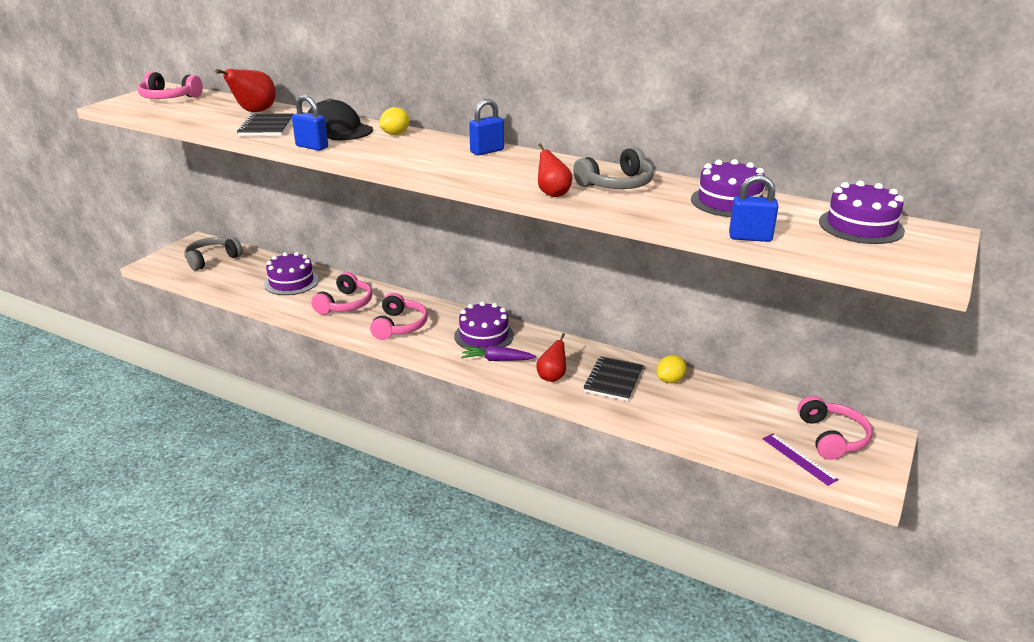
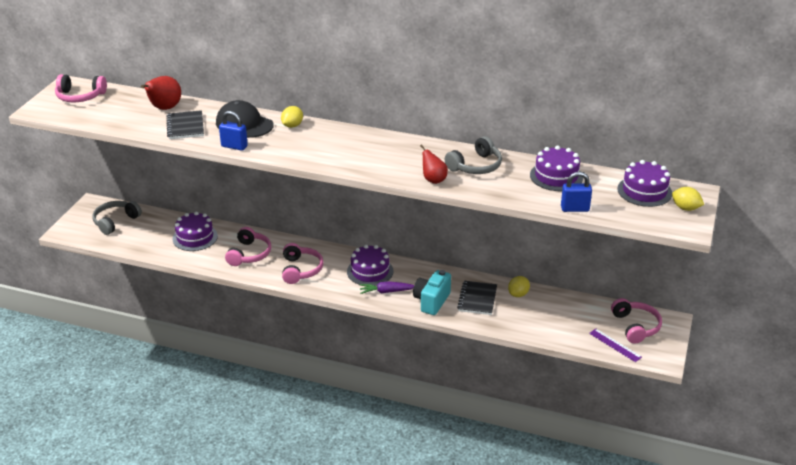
camera: 10 degrees left, 5 degrees up
(487, 151) = (371, 139): blue padlock -> none
(552, 377) = (431, 301): red pear -> turquoise camera
(926, 250) = (685, 208): none -> yellow lemon

